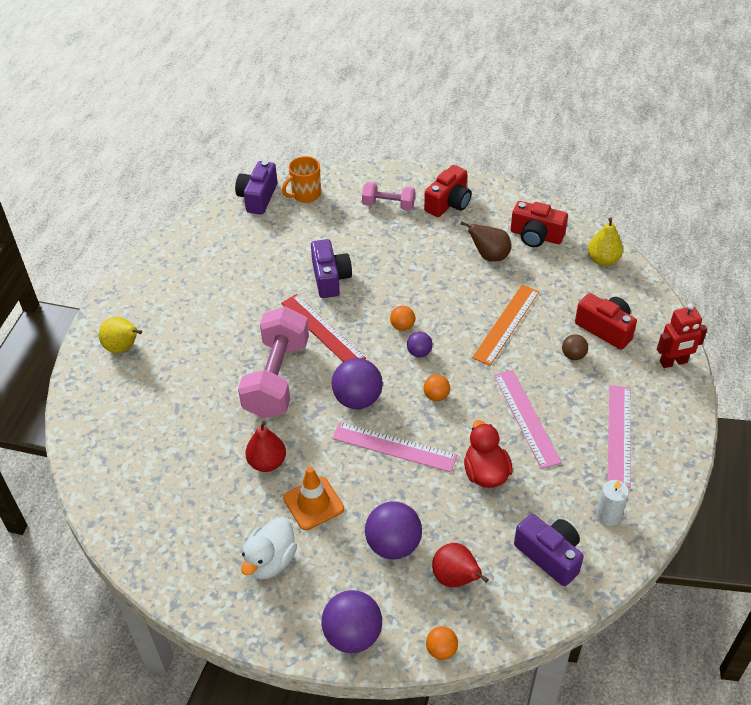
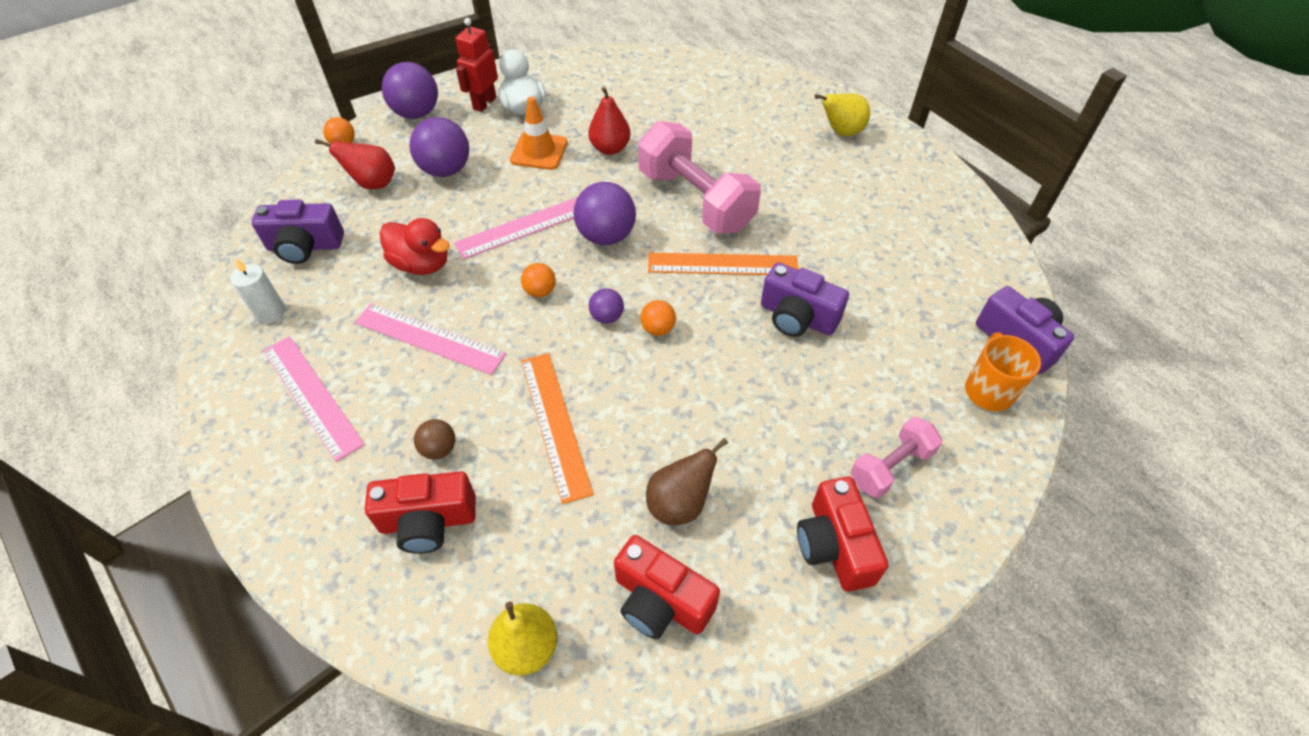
camera: 130 degrees right, 5 degrees up
(322, 330) = (722, 264): red ruler -> orange ruler
(536, 236) = (660, 601): red camera -> red camera turned 120 degrees counterclockwise
(673, 362) = (300, 546): red robot -> red robot (484, 103)

